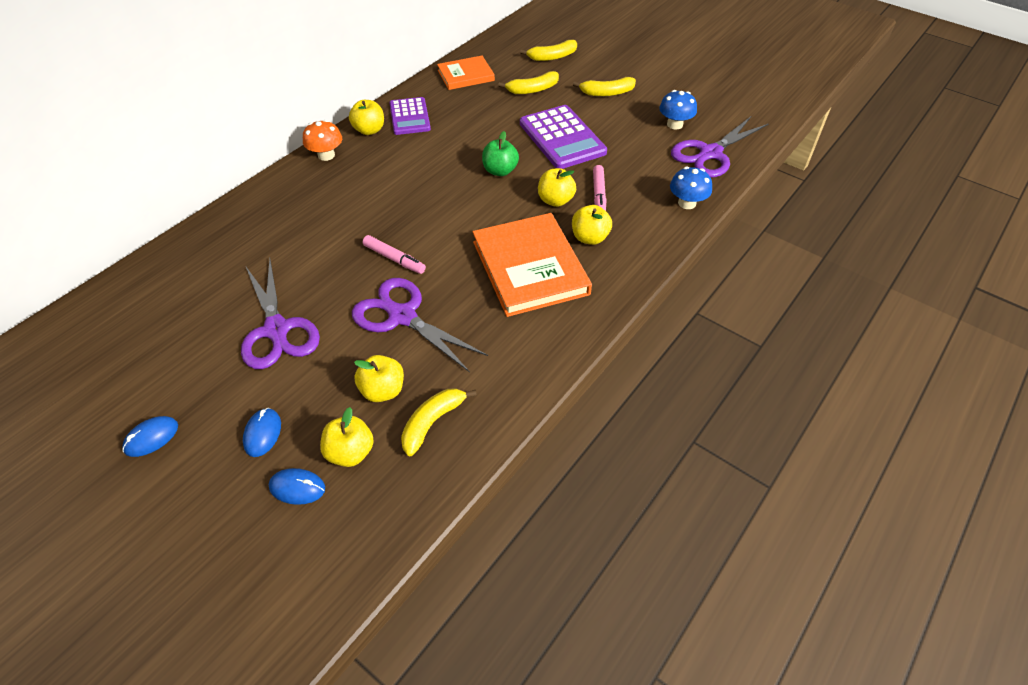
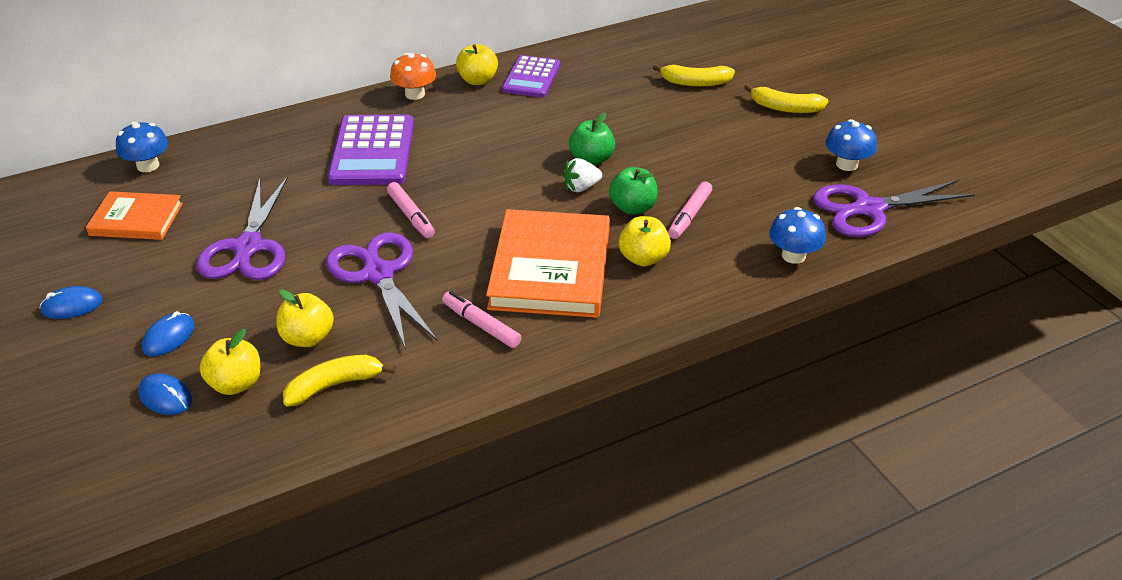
camera: 25 degrees right, 10 degrees down
(132, 285) = (148, 166): none -> blue mushroom
(466, 75) = (627, 49): orange book -> orange book (136, 219)
(508, 196) = (581, 187): none -> white strawberry
(510, 331) = (481, 325): none -> pink marker
(552, 57) = (747, 52): yellow banana -> none
(555, 200) = (633, 208): yellow apple -> green apple
(562, 138) = (691, 143): purple calculator -> purple calculator (372, 151)

